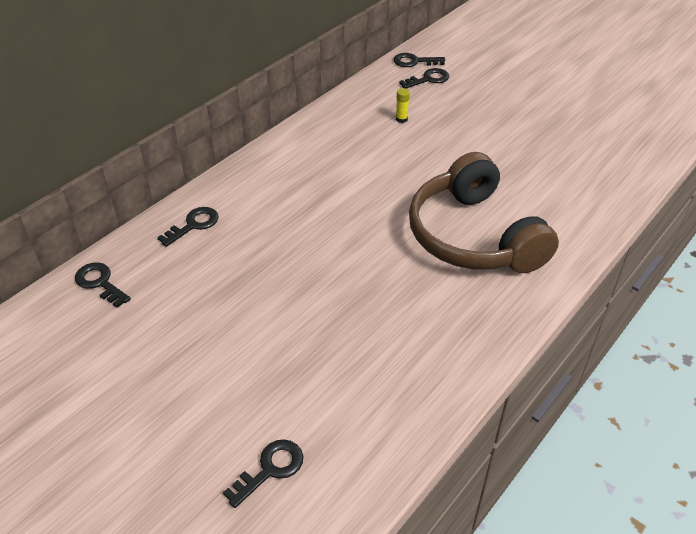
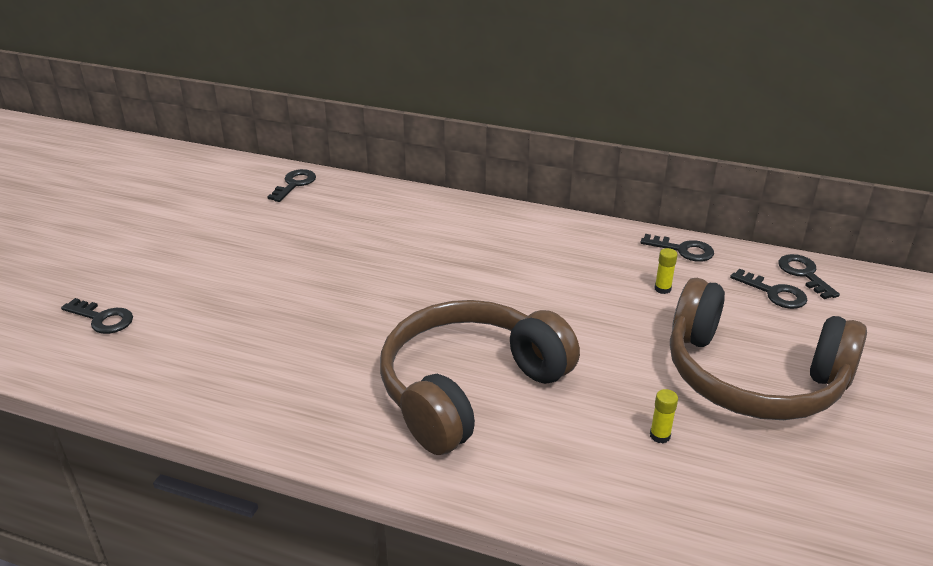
camera: 70 degrees right, 10 degrees down
(193, 225) = (388, 205): black key -> black key (683, 250)
(505, 117) = (752, 377): none -> brown headphones
(545, 168) = (660, 436): none -> yellow glue stick

